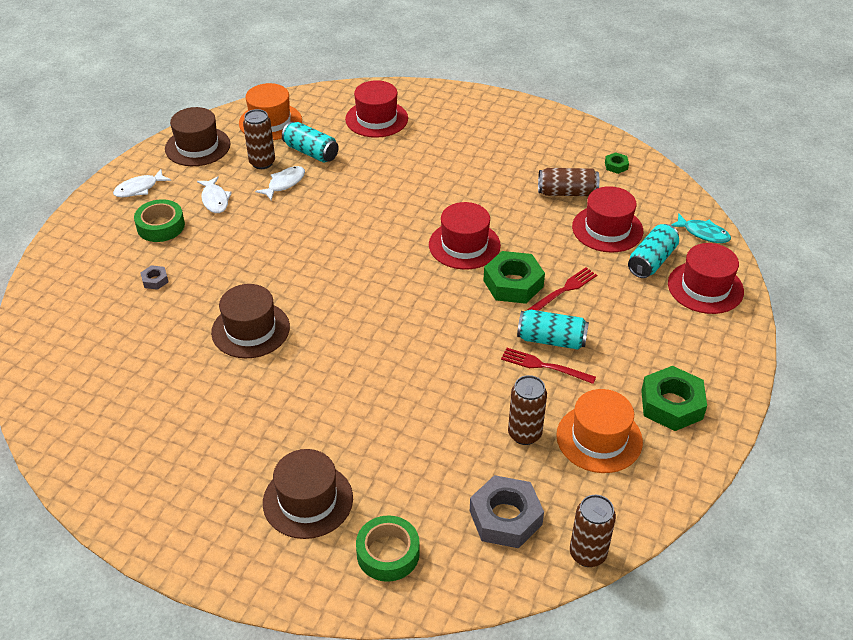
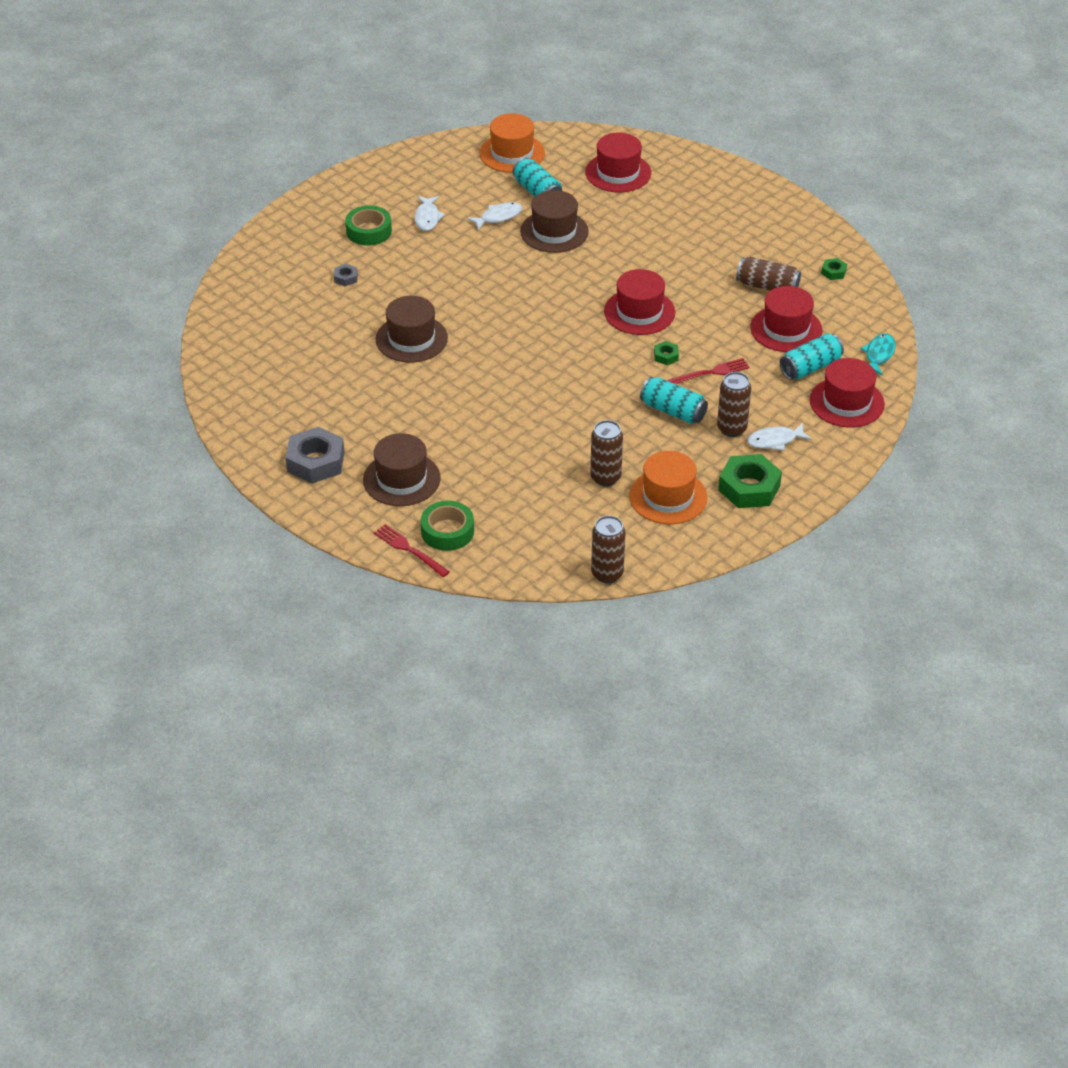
camera: 20 degrees right, 0 degrees up
(139, 188) = (362, 192): white fish -> white fish (775, 441)
(197, 146) = (432, 163): brown hat -> brown hat (554, 231)
(262, 163) = (486, 192): brown can -> brown can (732, 428)
(505, 517) = (555, 532): grey nut -> grey nut (316, 462)
(513, 283) = (666, 356): green nut -> green nut, size x0.46
(543, 366) = (653, 430): red fork -> red fork (408, 549)
(703, 233) = (878, 354): turquoise fish -> turquoise fish turned 120 degrees counterclockwise

